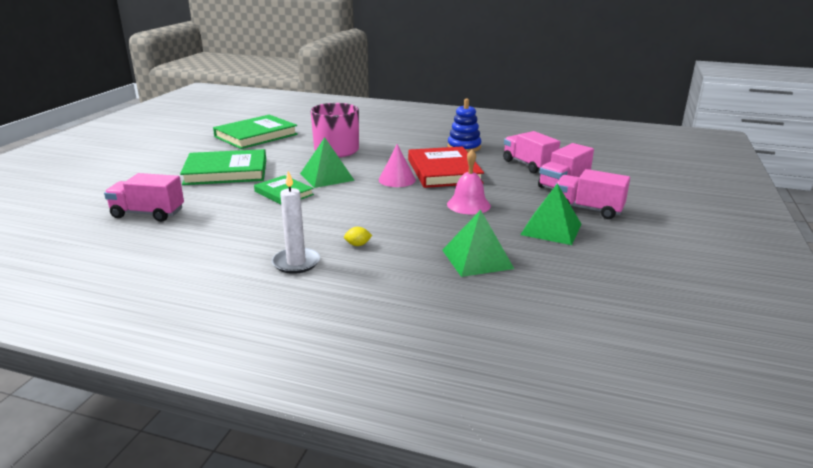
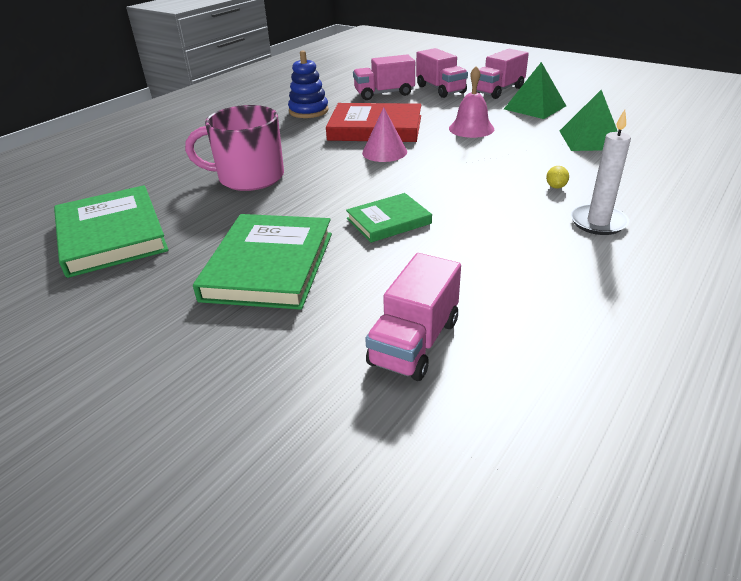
camera: 70 degrees left, 10 degrees up
(326, 177) = (347, 190): green pyramid -> none

